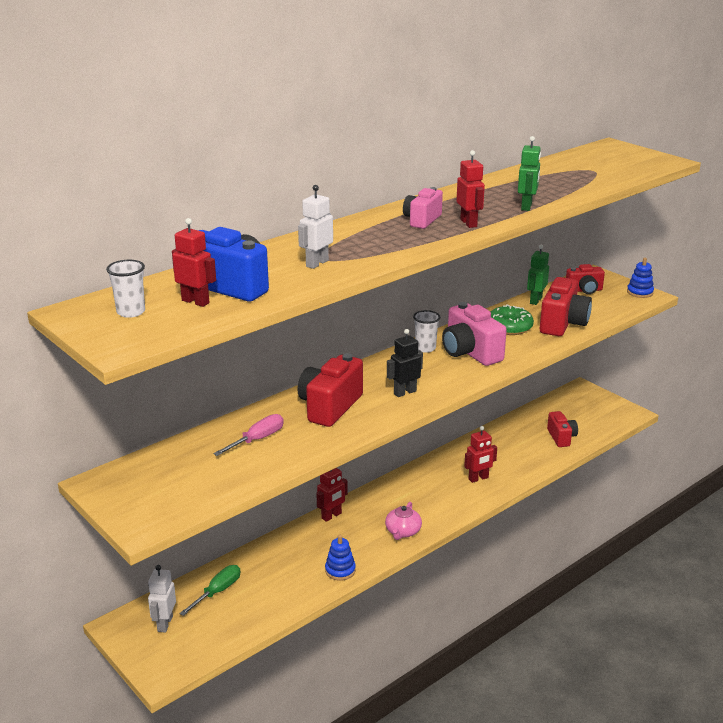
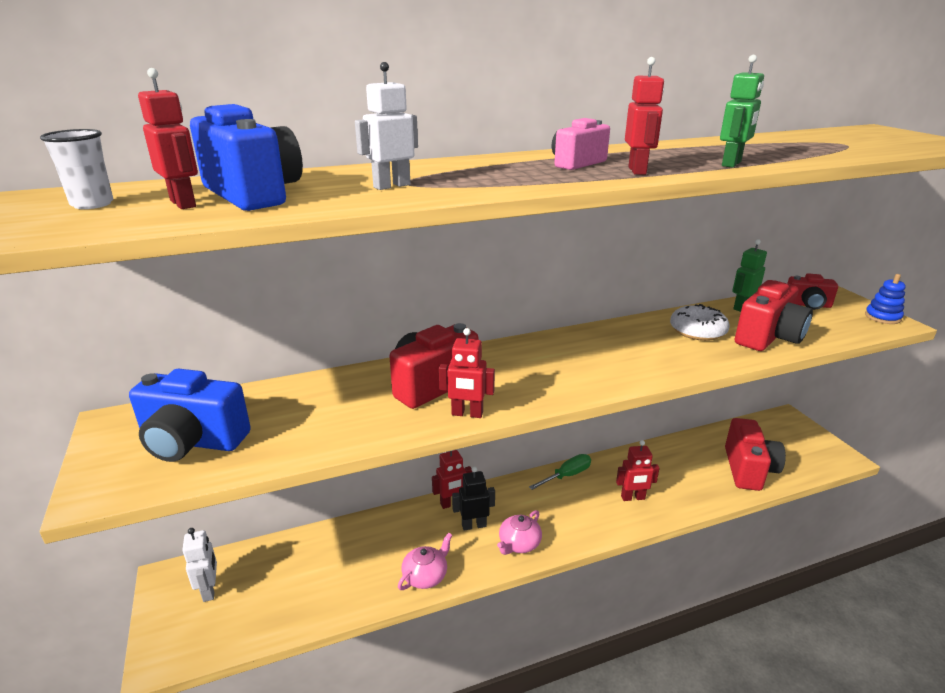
camera: 20 degrees right, 0 degrees up
(164, 624) = (209, 590): white robot -> white robot turned 135 degrees clockwise
(180, 482) = (192, 442): none -> blue camera
(217, 592) = (286, 565): green screwdriver -> green screwdriver (567, 475)
(257, 439) = (321, 407): pink screwdriver -> none
(340, 570) = (425, 575): blue stacking toy -> pink teapot
(372, 422) = (467, 414): none -> red robot
(404, 392) = (530, 384): black robot -> black robot (474, 525)
(425, 348) = (584, 337): white cup -> none
(470, 352) = (635, 351): pink camera -> none
(509, 327) = (697, 330): green donut -> white donut
(561, 437) = (748, 469): red camera -> red camera, size x1.63

